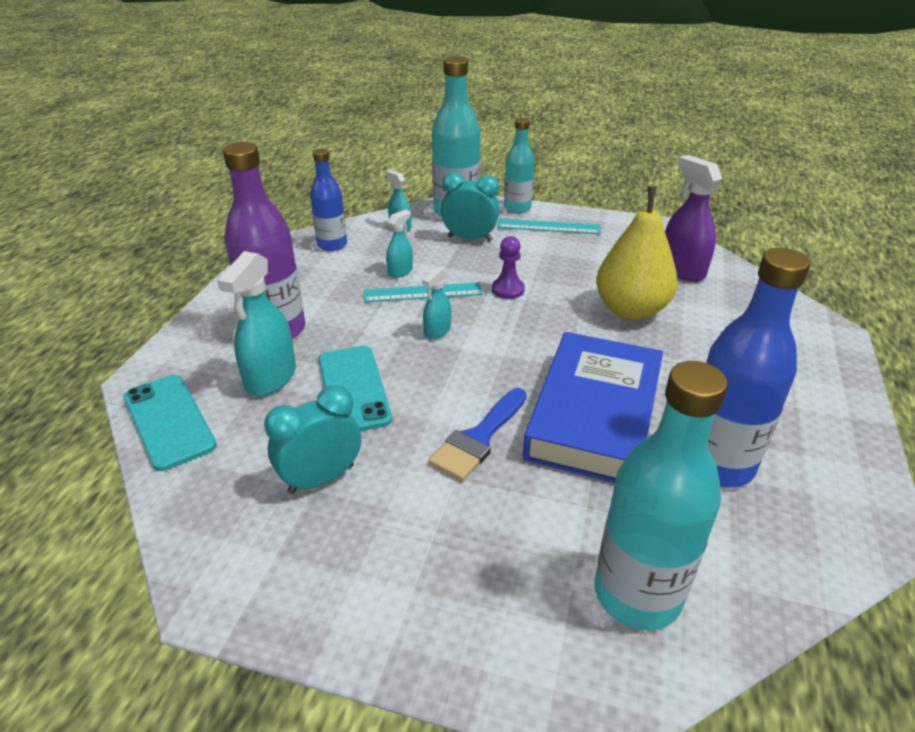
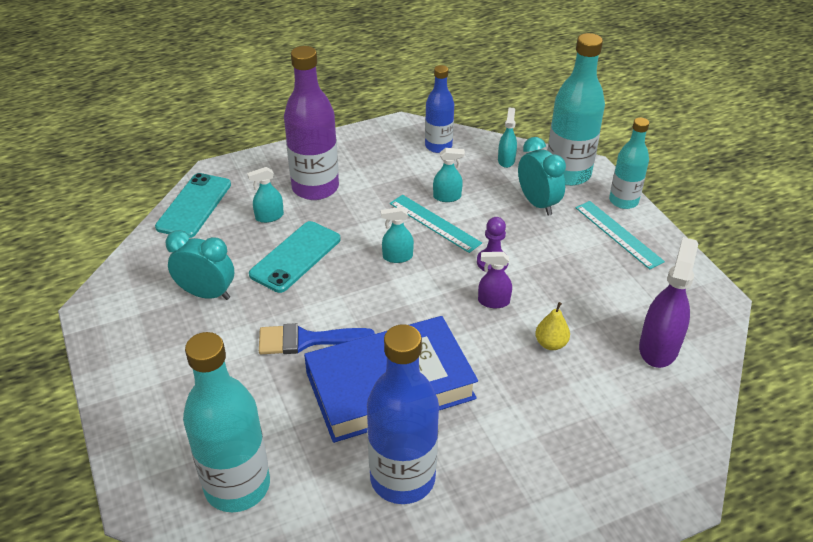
camera: 50 degrees right, 5 degrees up
(271, 377) = (269, 216): turquoise spray bottle -> turquoise spray bottle, size x0.56
(554, 311) = (493, 301): none -> purple spray bottle
(631, 310) = (551, 344): yellow pear -> yellow pear, size x0.43

